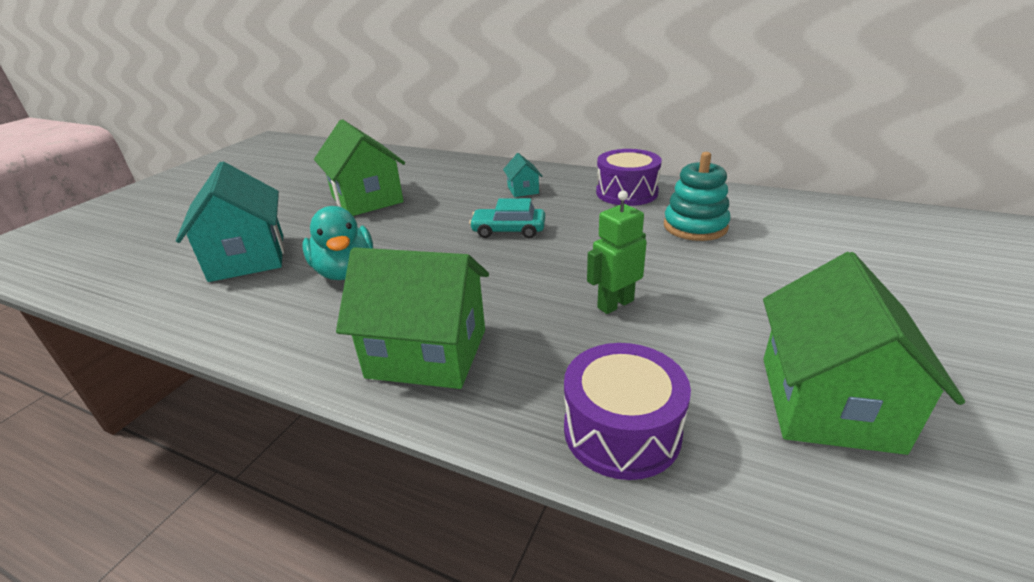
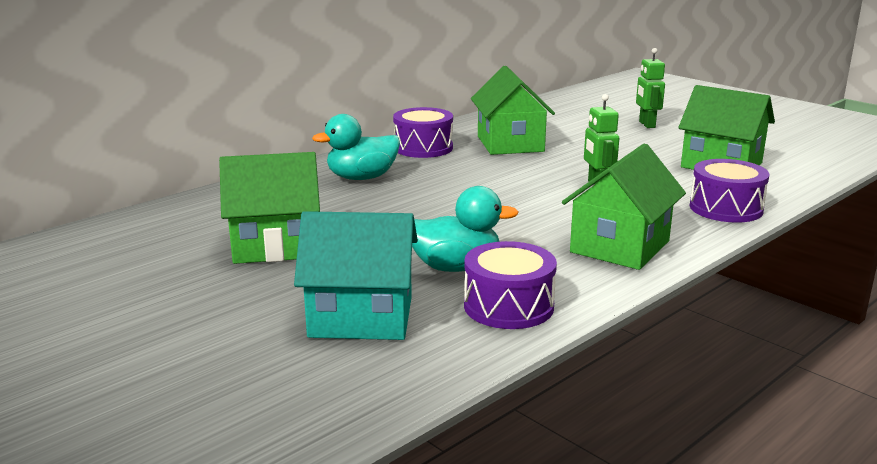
camera: 70 degrees left, 10 degrees down
(267, 314) = (508, 306): none -> purple drum
(508, 230) = (445, 196): turquoise car -> none
(523, 190) = (362, 178): turquoise house -> turquoise duck
(695, 226) = (510, 144): turquoise stacking toy -> green house
(926, 299) = (646, 124): none -> green robot

